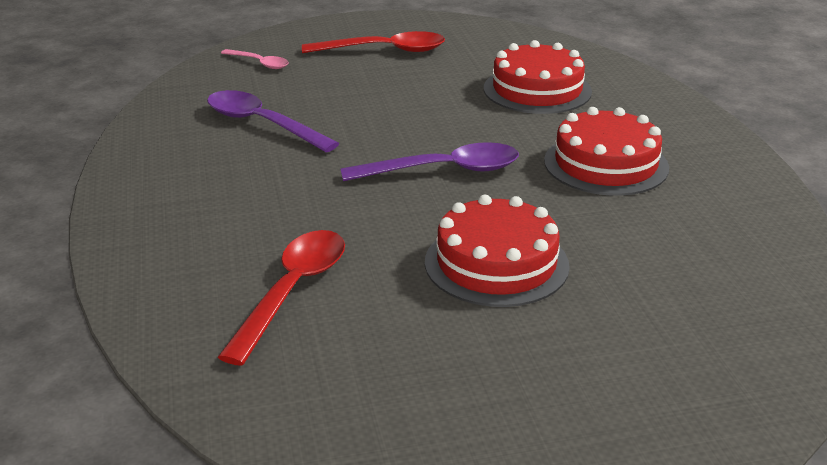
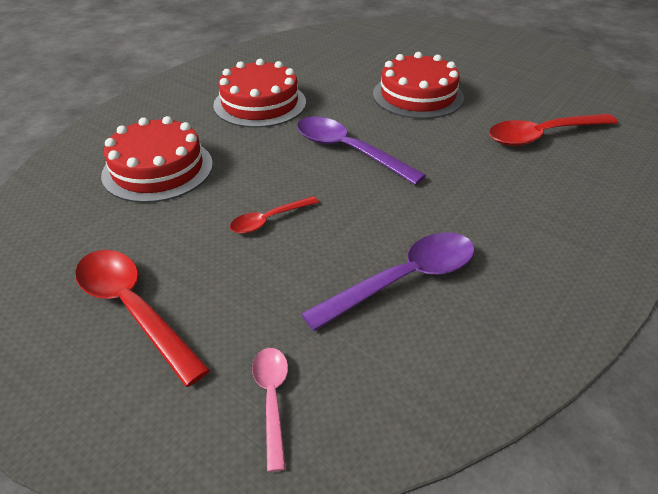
camera: 130 degrees left, 10 degrees up
(262, 124) = (404, 280): purple spoon -> purple spoon turned 120 degrees counterclockwise
(400, 106) = (269, 220): none -> red spoon

